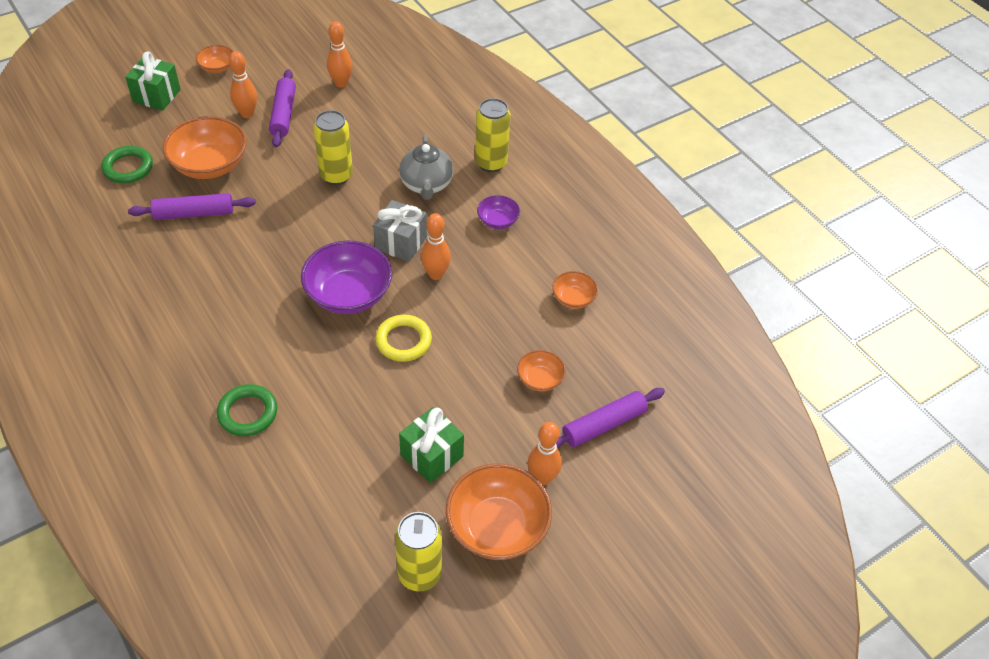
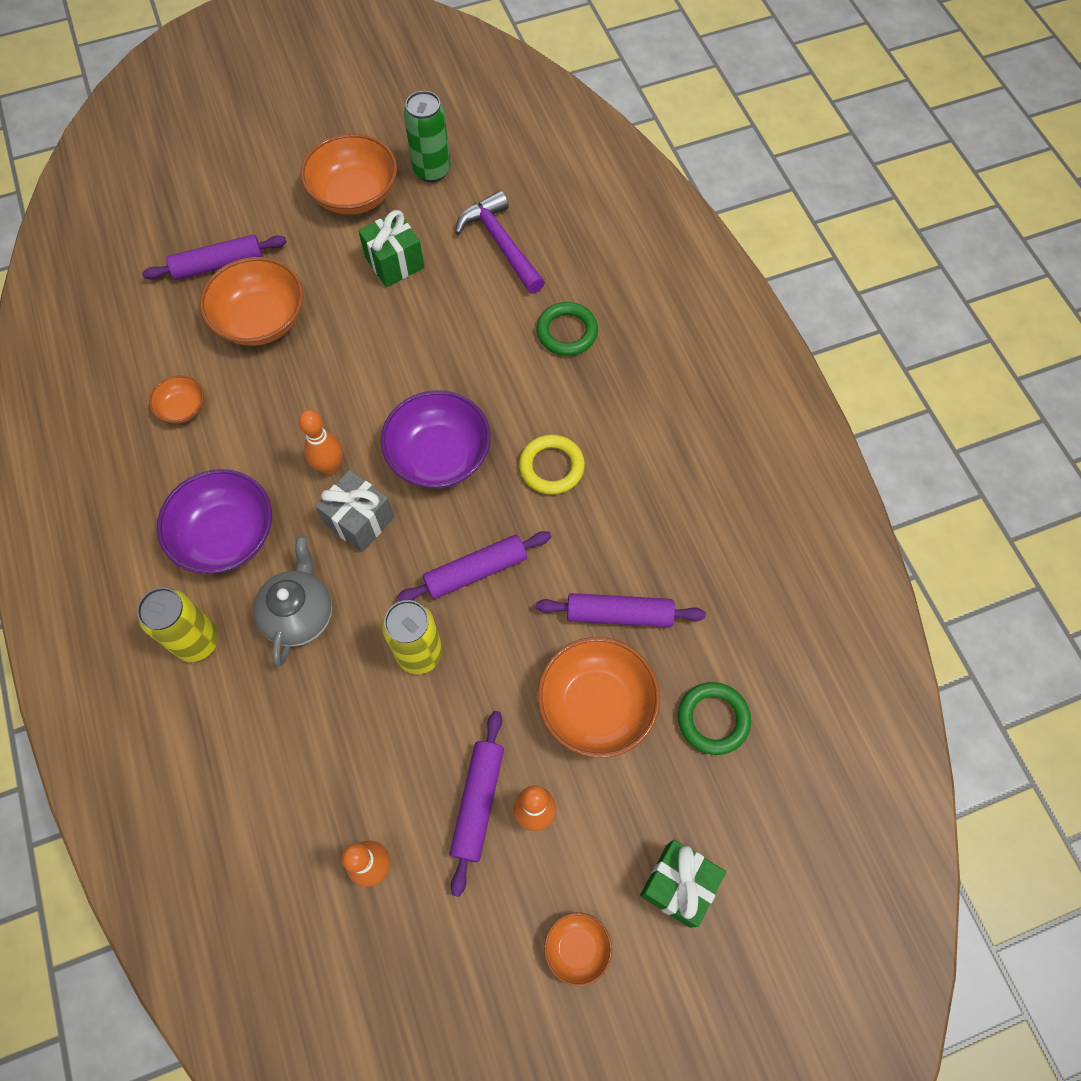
camera: 165 degrees left, 15 degrees up
(304, 224) = (476, 571): none -> purple rolling pin
(325, 494) = (501, 244): none -> purple hammer
(403, 341) = (390, 386): yellow ring -> yellow ring (551, 467)
(419, 574) = (432, 170): yellow can -> green can
(498, 221) = (226, 535): purple bowl -> purple bowl, size x1.95
(540, 379) = (261, 320): orange bowl -> orange bowl, size x1.95
(542, 478) = (299, 227): orange bowling pin -> none

